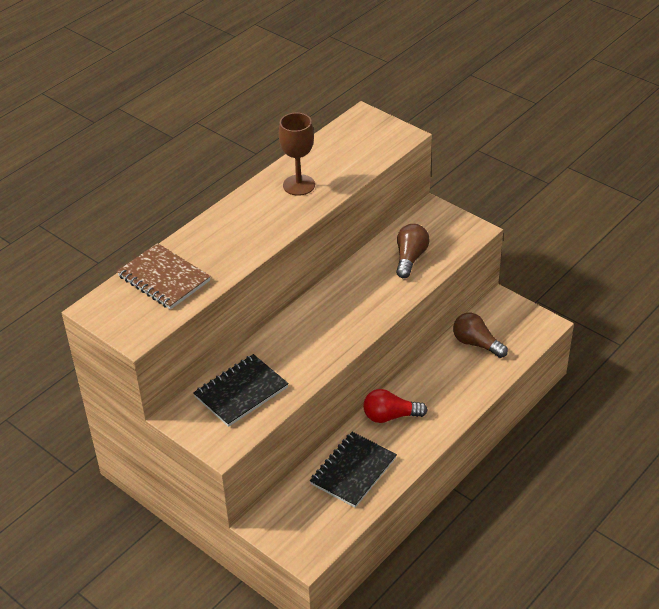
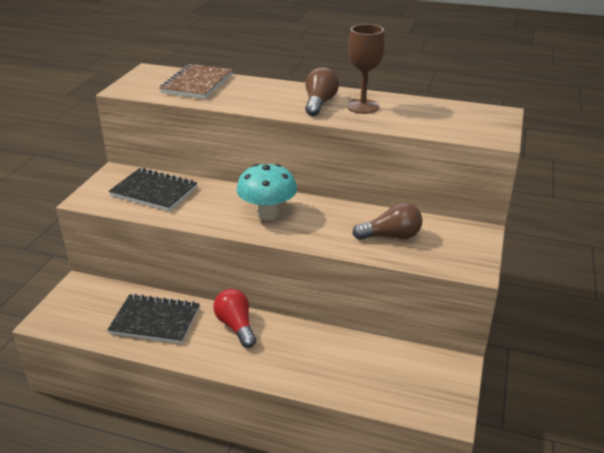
camera: 65 degrees right, 10 degrees down
(332, 321) = (267, 214): none -> turquoise mushroom
(476, 343) = (375, 362): brown light bulb -> brown light bulb (319, 103)

